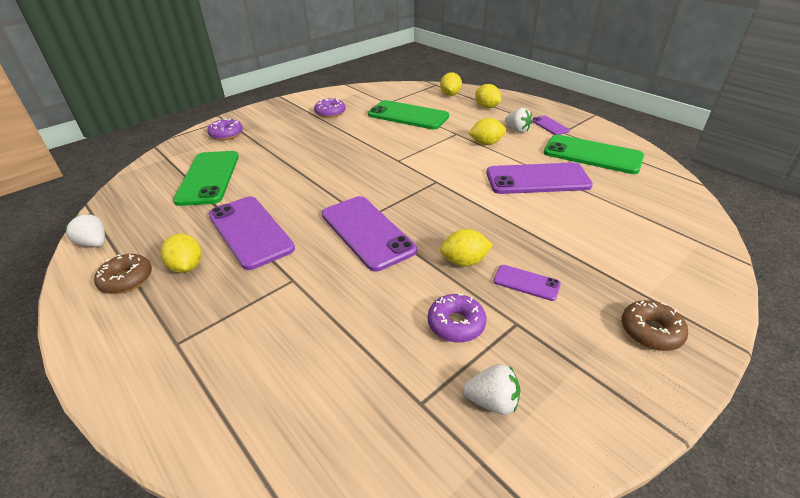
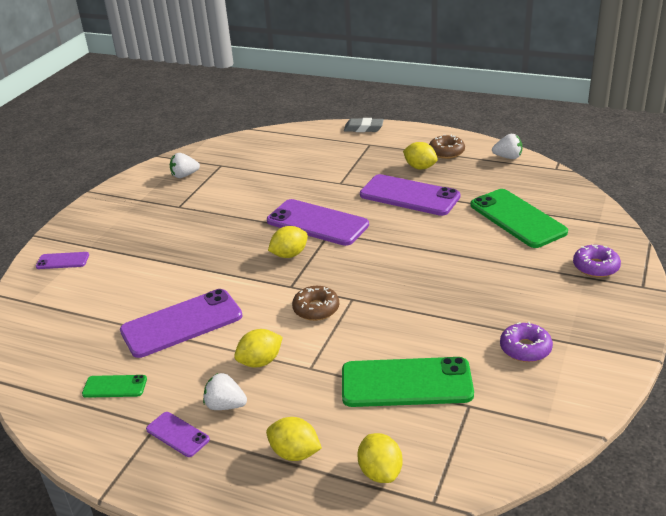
camera: 155 degrees right, 5 degrees down
(130, 395) = (363, 128): none -> grey eraser
(456, 324) = (216, 195): purple donut -> none
(464, 261) = (227, 227): yellow lemon -> yellow lemon (289, 255)
(526, 282) = (176, 228): purple phone -> purple phone (62, 261)
(592, 155) = (115, 386): green phone -> green phone, size x0.48
(650, 331) = (92, 227): brown donut -> brown donut (316, 309)

